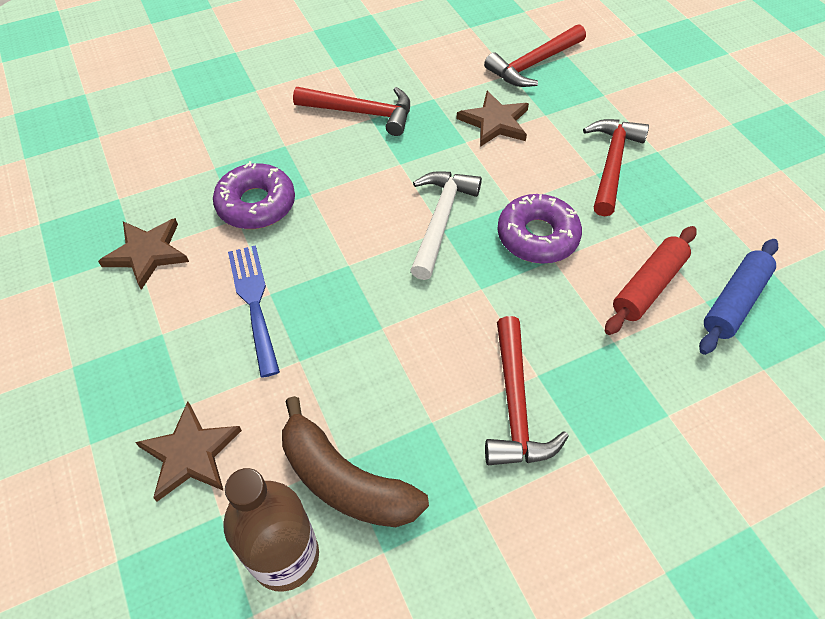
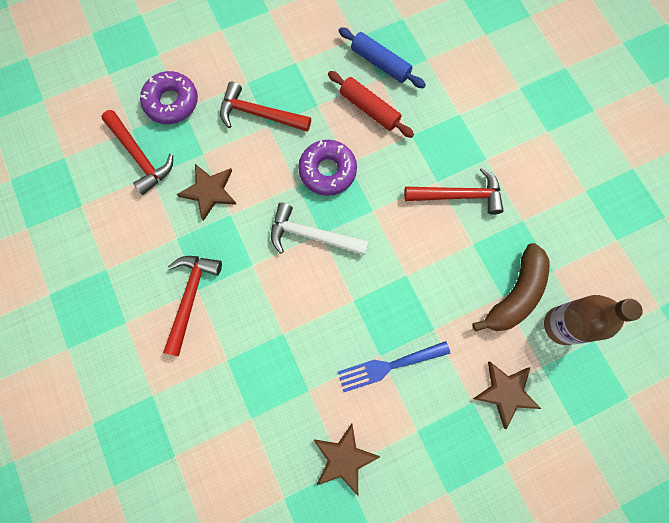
camera: 90 degrees left, 20 degrees up
(256, 204) = (293, 376): purple donut -> purple donut (171, 102)

